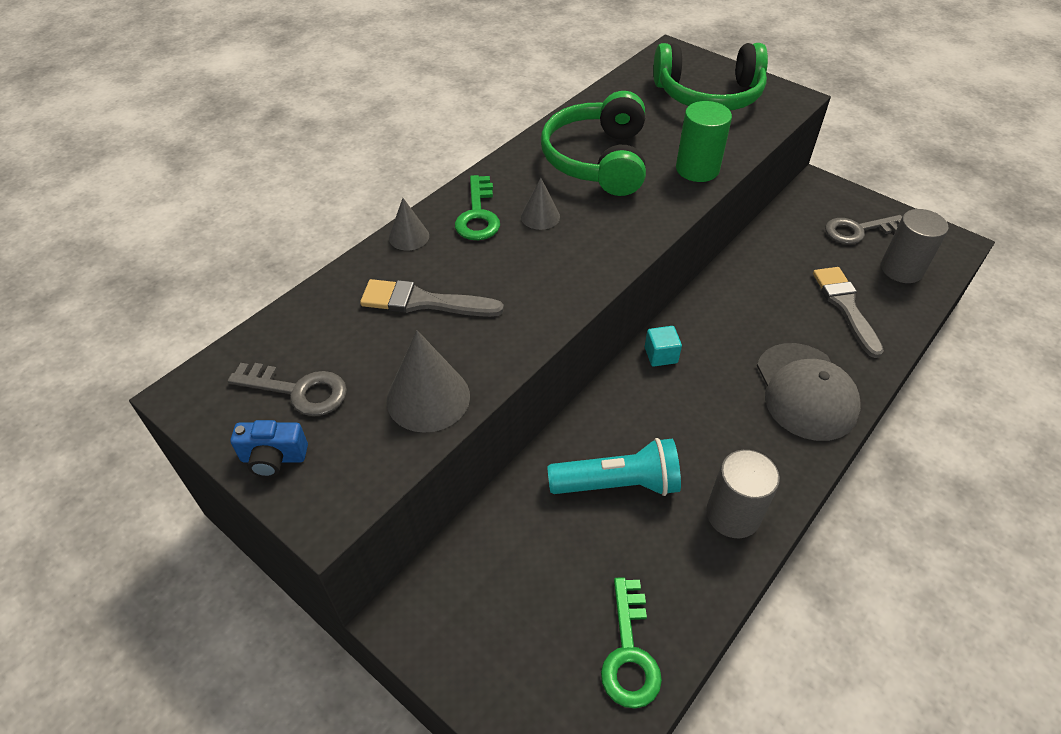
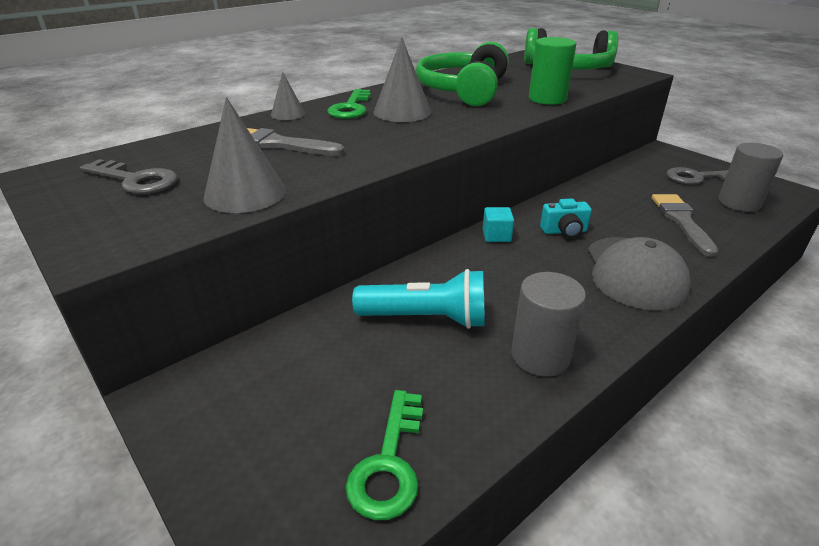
camera: 10 degrees right, 15 degrees down
(273, 458) = (80, 215): blue camera -> none
(540, 216) = (402, 112): grey cone -> grey cone, size x1.71
(729, 339) = (564, 231): none -> turquoise camera

